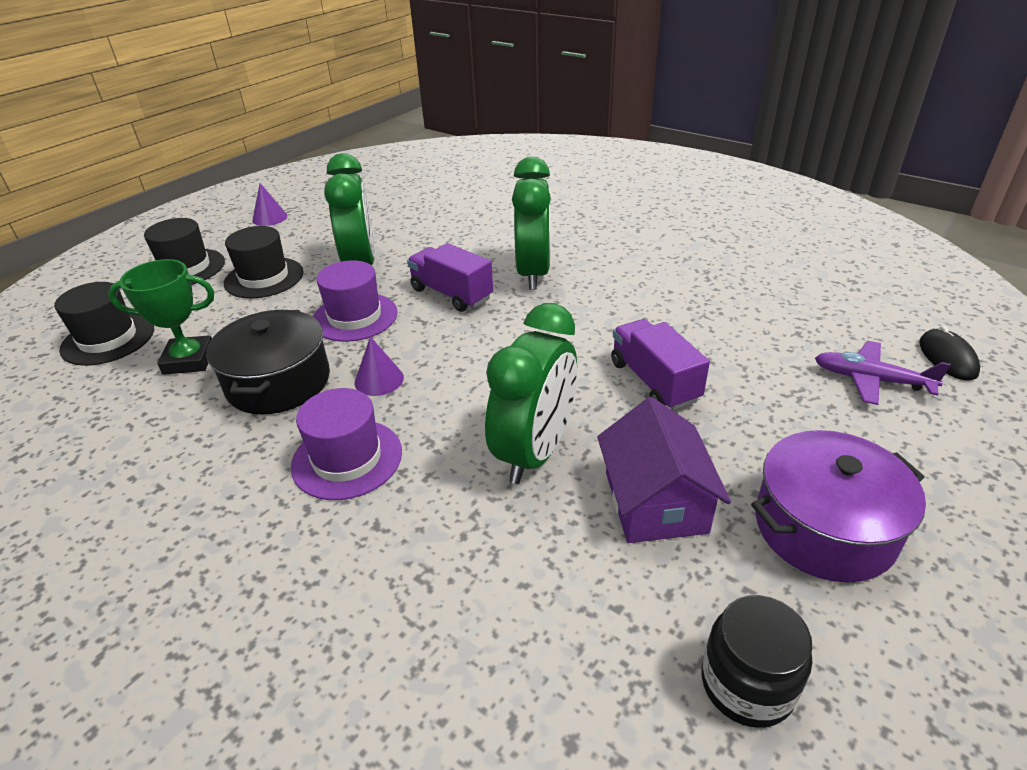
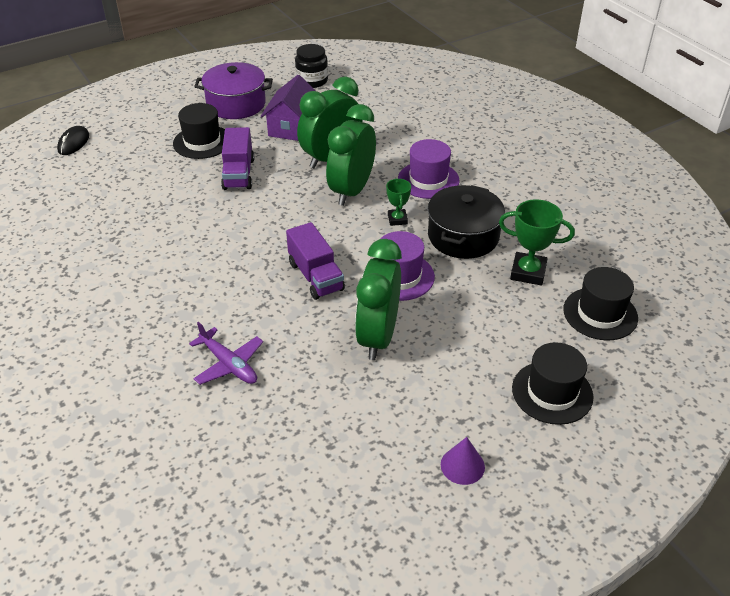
camera: 160 degrees left, 5 degrees up
(264, 278) = (471, 350): black hat -> black hat (202, 142)
(379, 380) = (397, 219): purple cone -> green trophy
(533, 273) = (238, 278): green clock -> green clock (351, 191)
(871, 380) = (129, 144): purple plane -> purple plane (228, 364)

